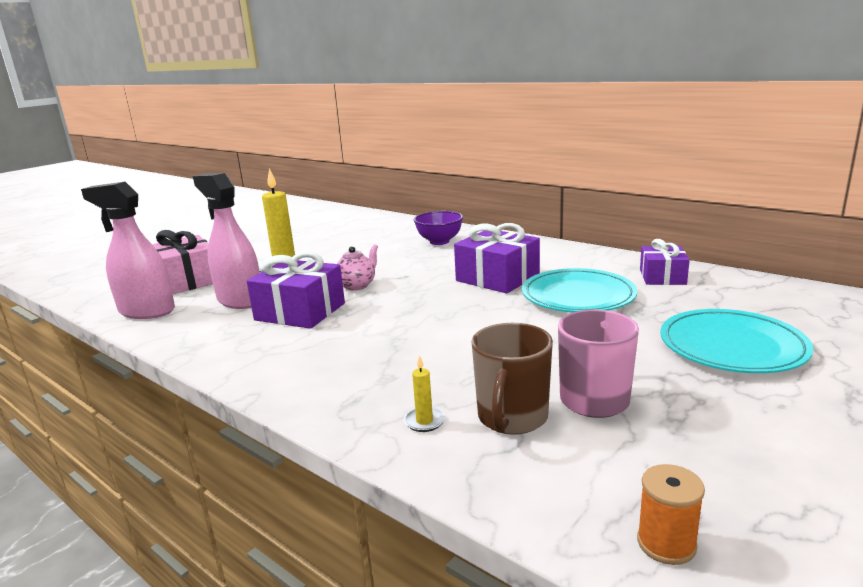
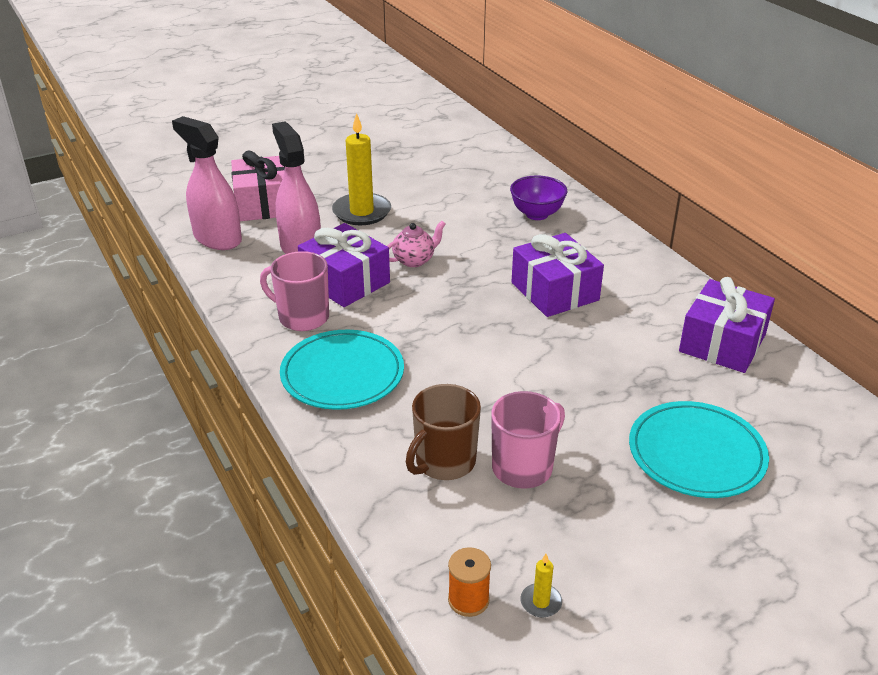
camera: 20 degrees right, 15 degrees up
(272, 345) = (302, 317): none -> pink mug
(424, 421) = (376, 442): yellow candle -> yellow candle (541, 602)
(578, 296) = (612, 343): turquoise plate -> turquoise plate (342, 374)
(662, 277) = (722, 343): purple gift -> purple gift, size x1.57

